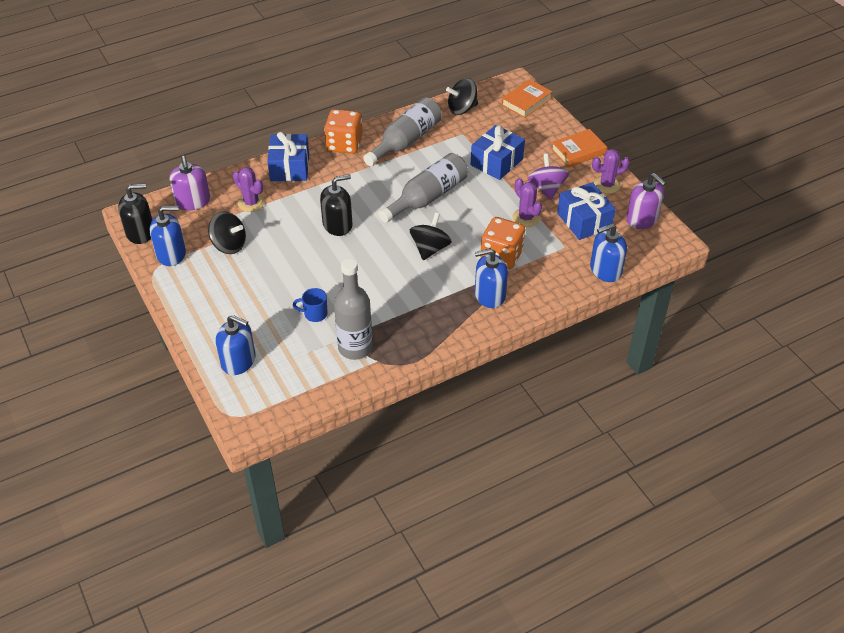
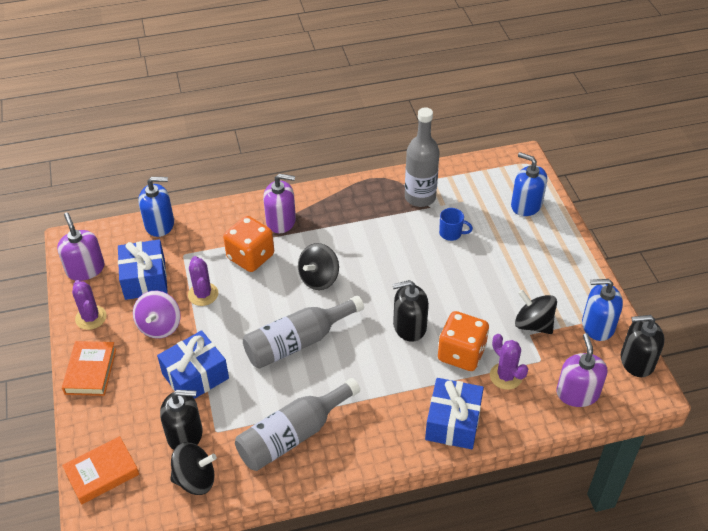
camera: 165 degrees left, 0 degrees up
(344, 144) = (375, 447): orange dice -> orange dice (461, 353)
(483, 129) = (185, 434): none -> black soap dispenser
(489, 295) = (281, 221): blue soap dispenser -> purple soap dispenser
(578, 151) = (90, 371): orange book -> orange book turned 75 degrees counterclockwise
(607, 185) = (91, 318): purple cactus -> purple cactus turned 60 degrees clockwise

